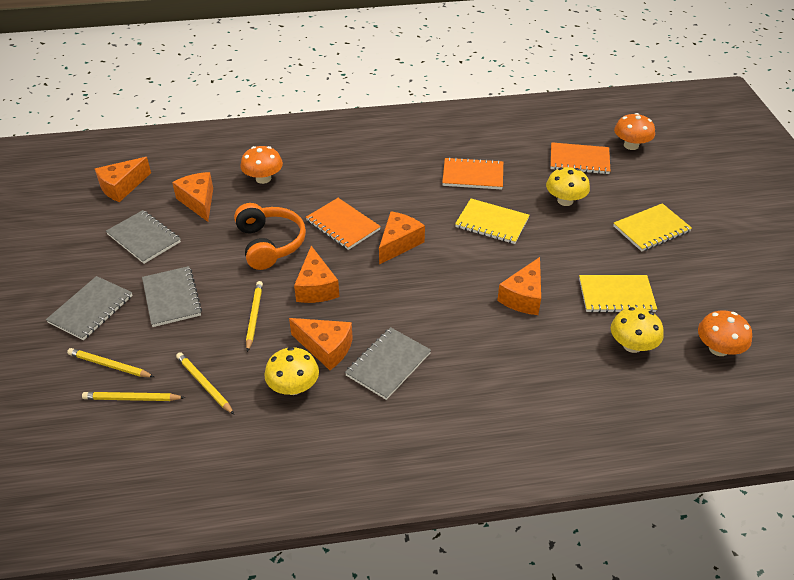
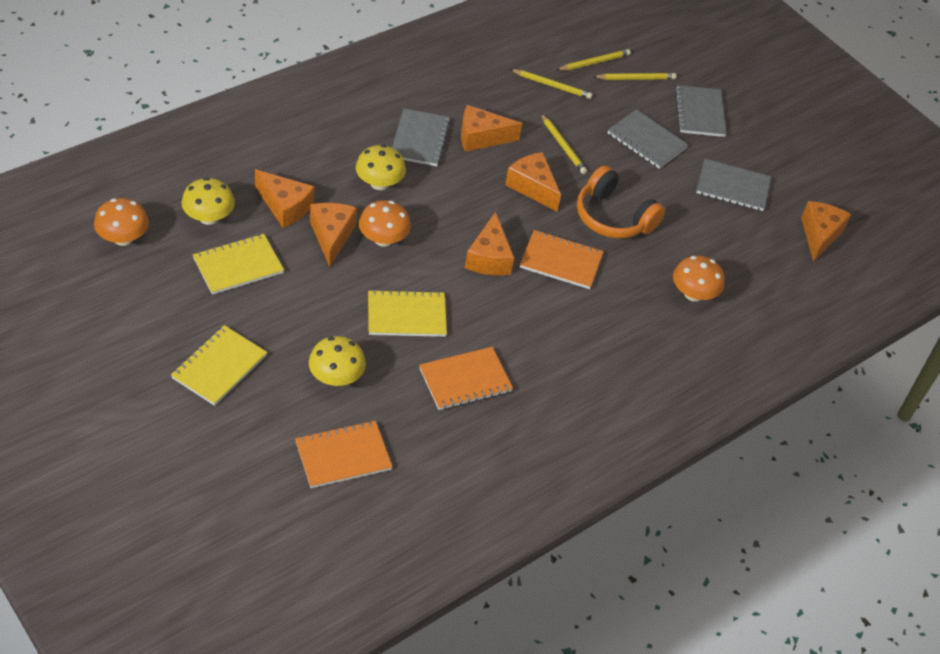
camera: 145 degrees right, 5 degrees up
(198, 202) = (728, 242): orange cheese -> orange cheese (285, 207)
(293, 387) = (483, 102): yellow mushroom -> yellow mushroom (379, 183)
(631, 145) = (280, 513): orange mushroom -> orange mushroom (383, 239)

